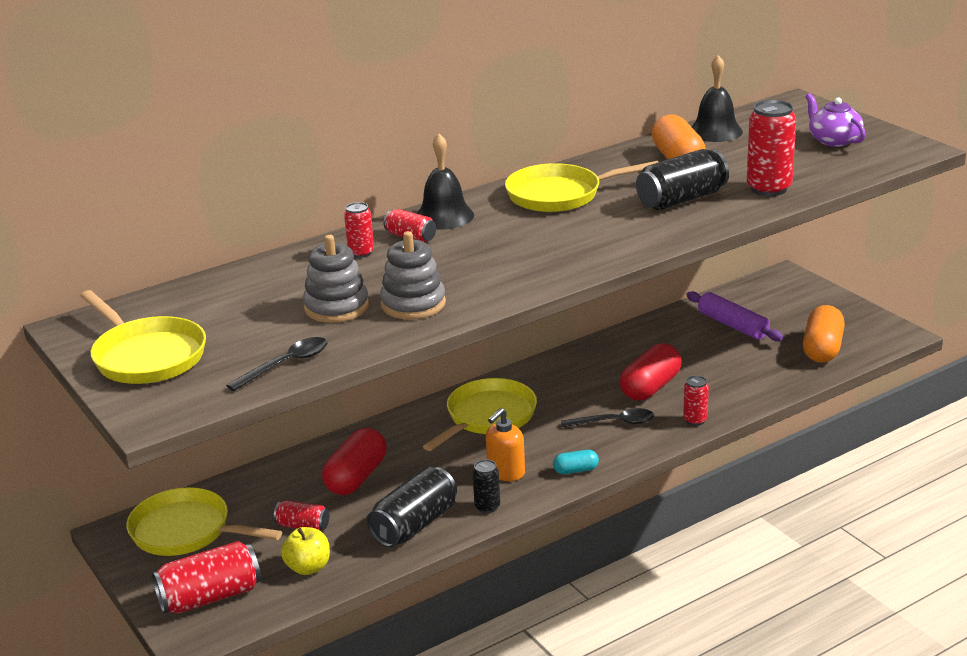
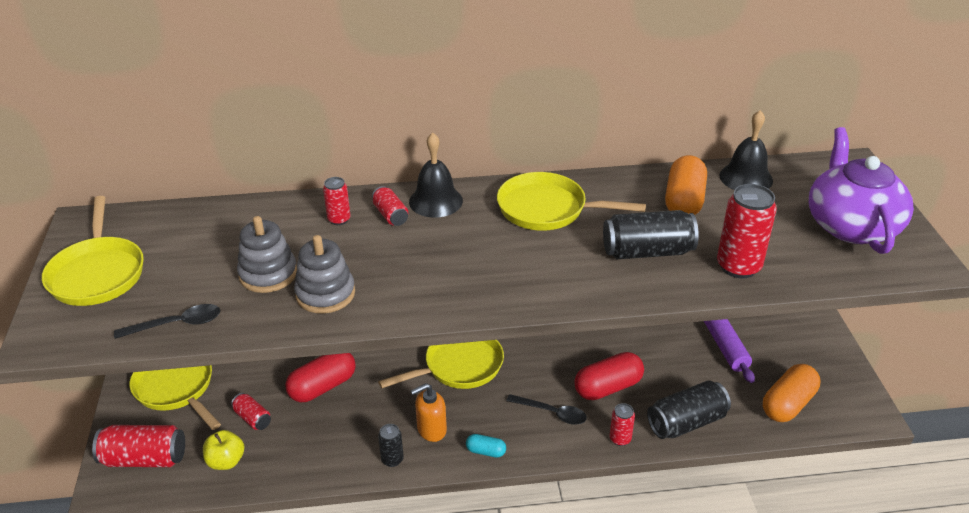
camera: 25 degrees right, 10 degrees up
(414, 525) = (327, 453): black can -> black can (686, 422)
(833, 140) = (851, 225): purple teapot -> purple teapot, size x1.79

